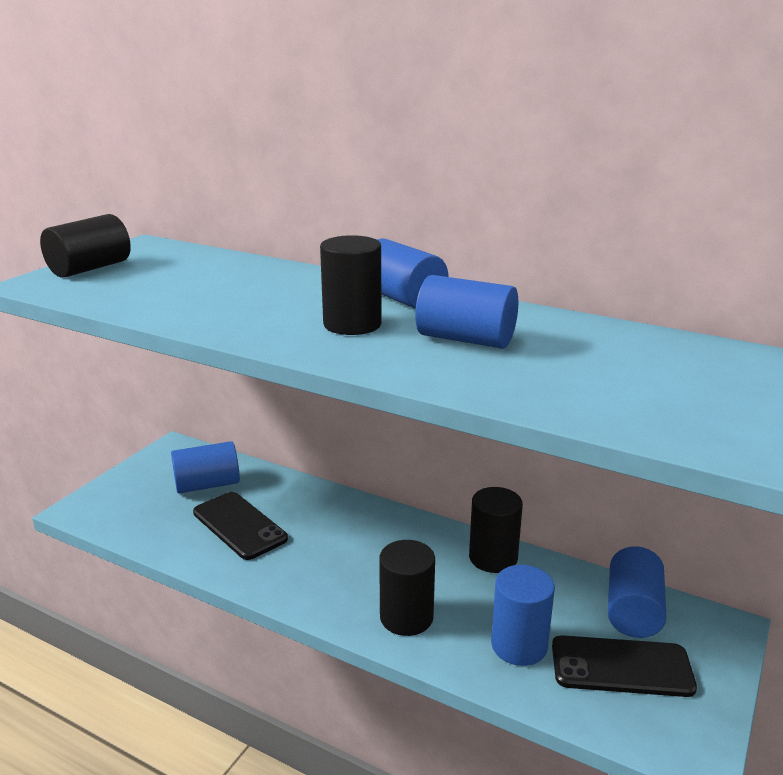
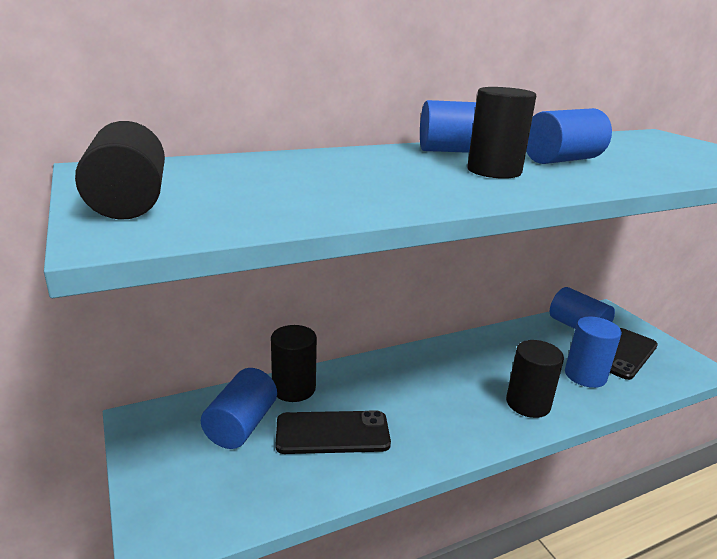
camera: 55 degrees left, 0 degrees up
(493, 557) = (490, 343): black cylinder -> black cylinder (293, 388)

